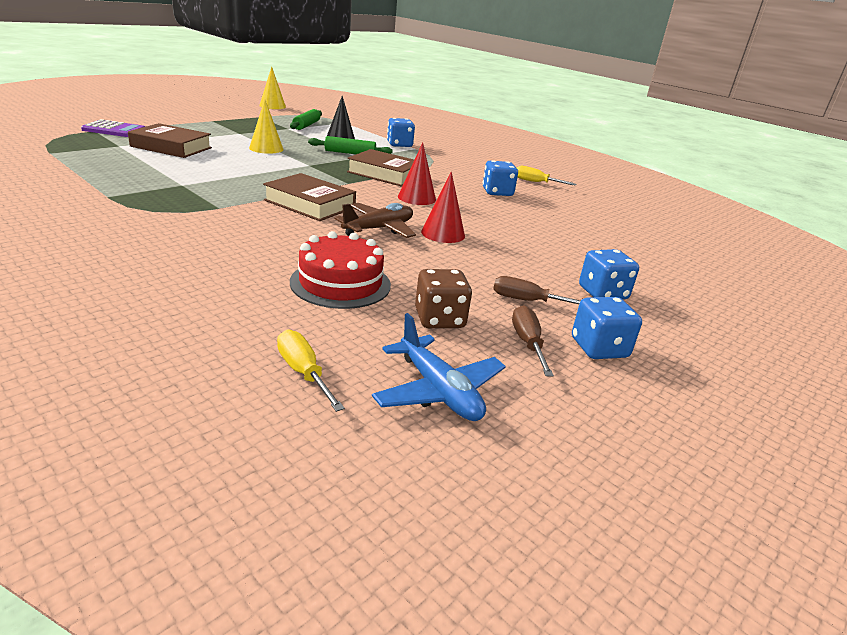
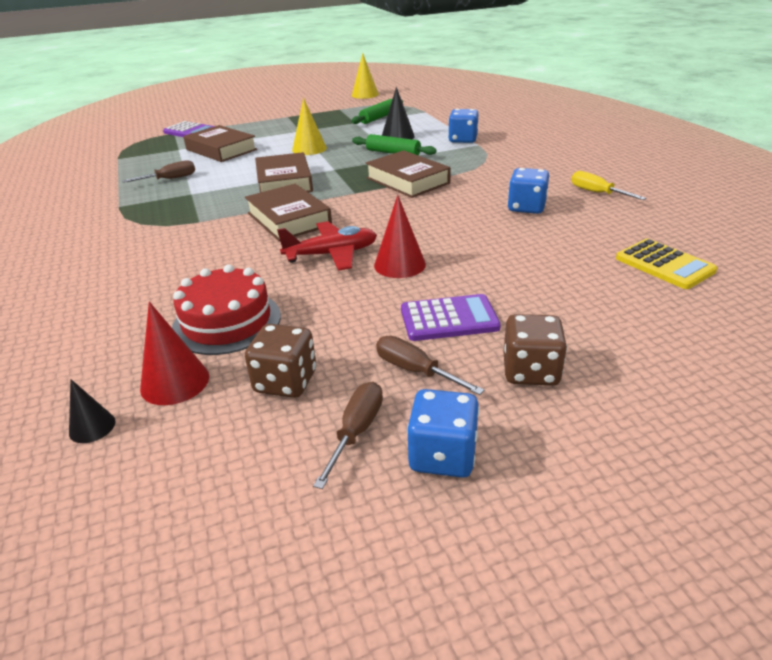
camera: 30 degrees right, 5 degrees up
(141, 172) = (170, 179): none -> brown screwdriver
(271, 175) = (284, 182): none -> brown book
(304, 373) = (92, 427): yellow screwdriver -> black cone
(379, 229) = (332, 254): brown plane -> red plane
(416, 198) = (414, 214): red cone -> red cone (175, 382)
(438, 391) = (194, 477): blue plane -> none
(517, 267) = (449, 319): none -> purple calculator
(602, 293) = (530, 371): blue dice -> brown dice
(620, 225) = (664, 265): none -> yellow calculator

